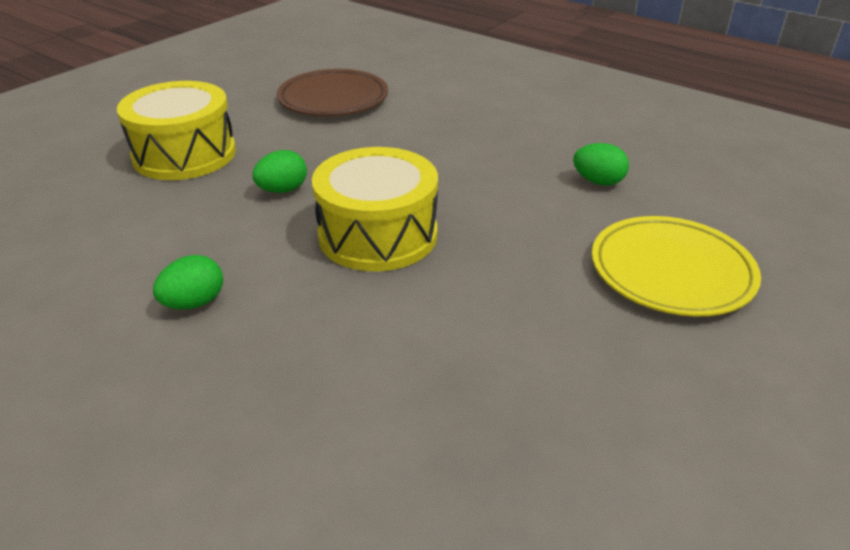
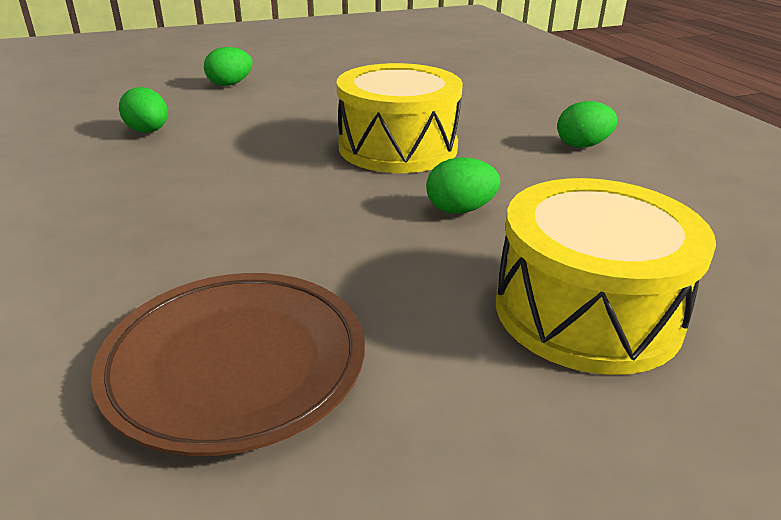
camera: 150 degrees left, 5 degrees down
(671, 271) = (230, 84): yellow plate -> green egg

